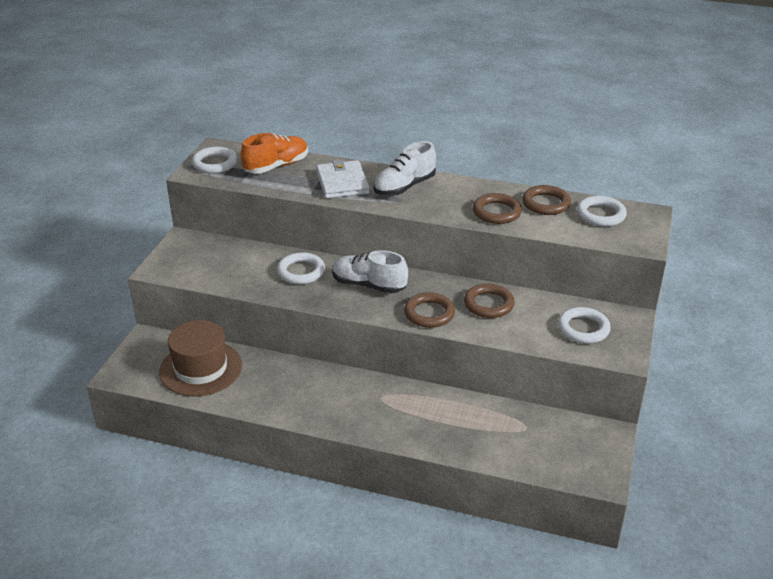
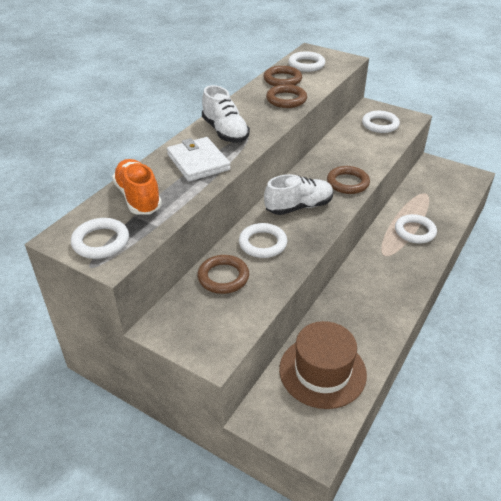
camera: 75 degrees left, 5 degrees up
(342, 183) = (198, 162): white wallet -> white wallet turned 60 degrees clockwise
(368, 285) = (299, 207): white shoe -> white shoe turned 150 degrees counterclockwise
(436, 420) = (415, 231): none -> white ring
(488, 304) = (342, 154): brown ring -> brown ring (223, 277)

